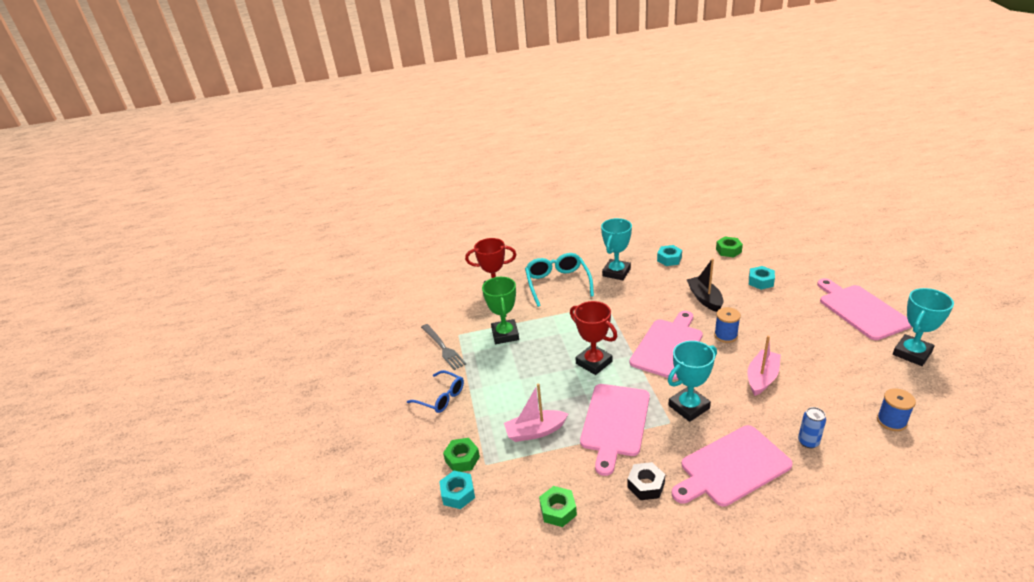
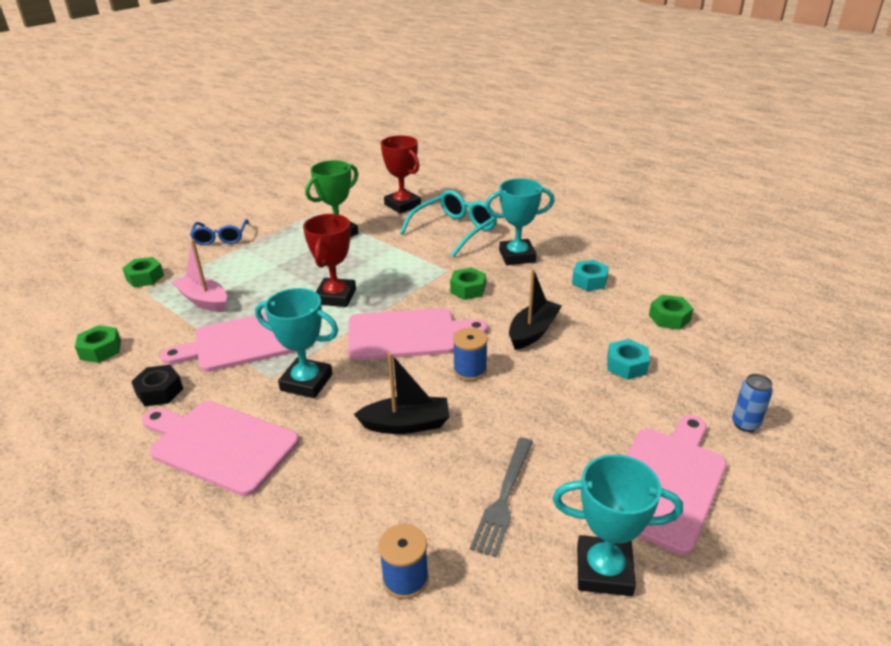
camera: 50 degrees right, 0 degrees up
(443, 348) = (291, 213): grey fork -> grey fork (504, 498)
(458, 493) = (100, 291): turquoise nut -> none
(637, 305) = (468, 289): none -> green nut
(762, 378) = (406, 424): pink boat -> black boat
(808, 442) = (304, 499): blue can -> blue can (745, 424)

